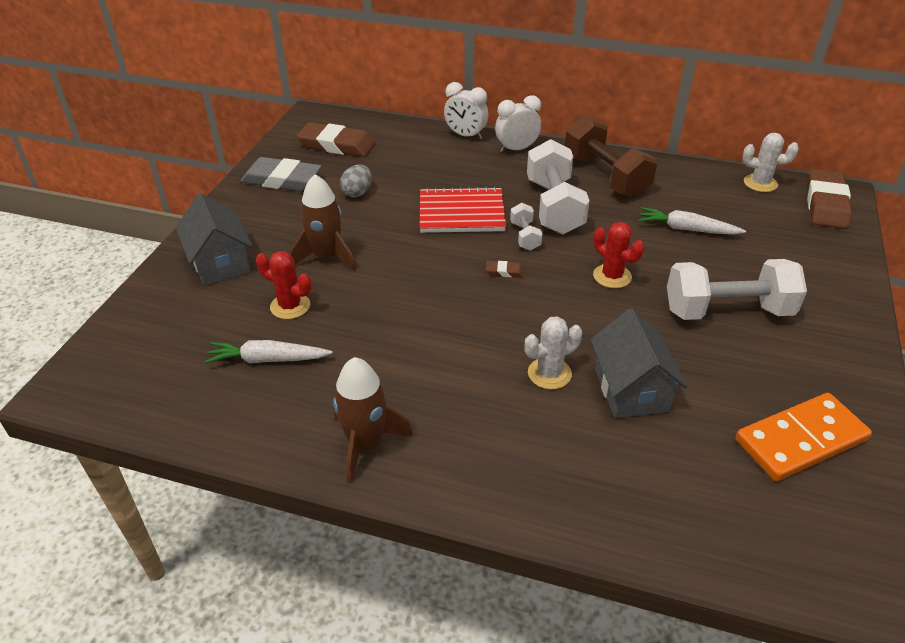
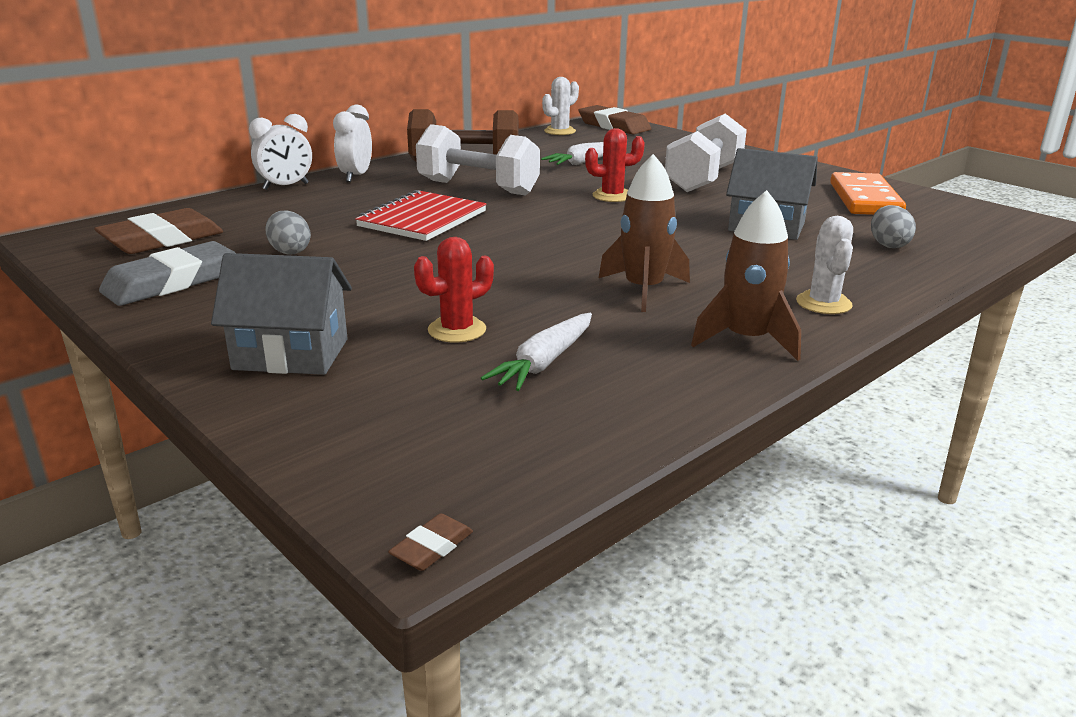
camera: 60 degrees left, 15 degrees down
(327, 257) = (390, 292): brown rocket -> brown rocket (643, 290)
(504, 271) = (548, 226): brown eraser -> brown eraser (432, 547)
(525, 236) = (505, 207): white dumbbell -> none
(549, 373) = (717, 246): white cactus -> white cactus (823, 303)
(666, 487) = (888, 245): none -> grey egg

